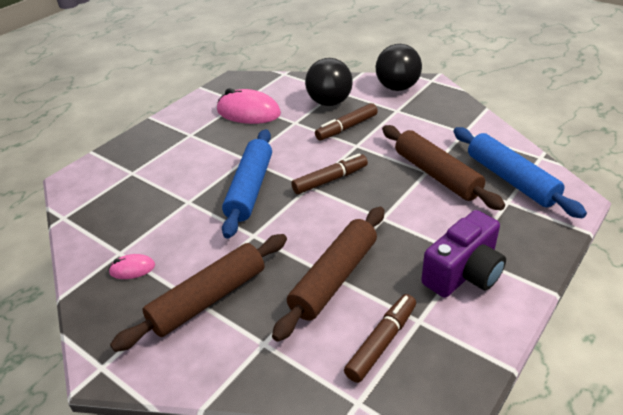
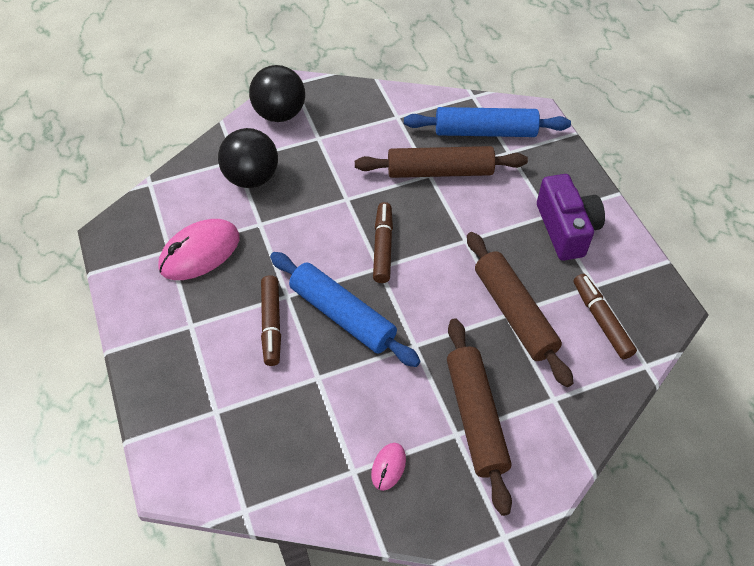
camera: 60 degrees left, 15 degrees up
(346, 128) = (311, 190): brown marker -> brown marker (271, 324)

